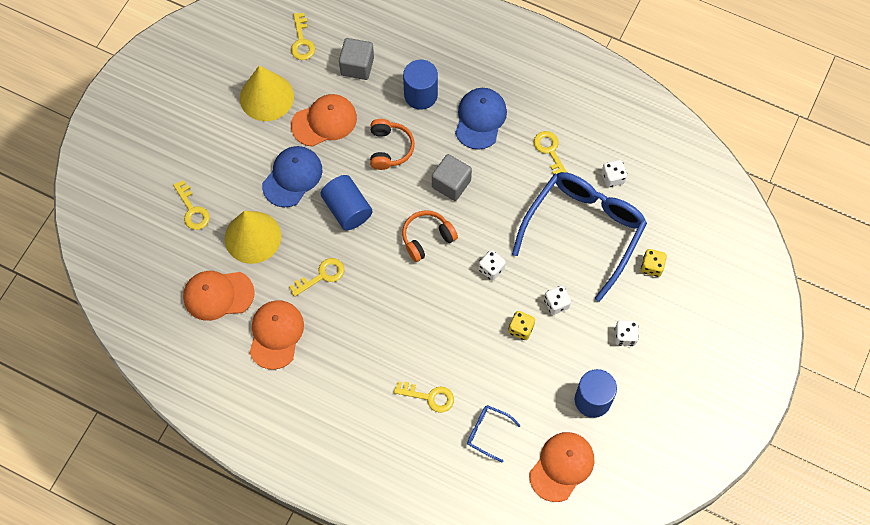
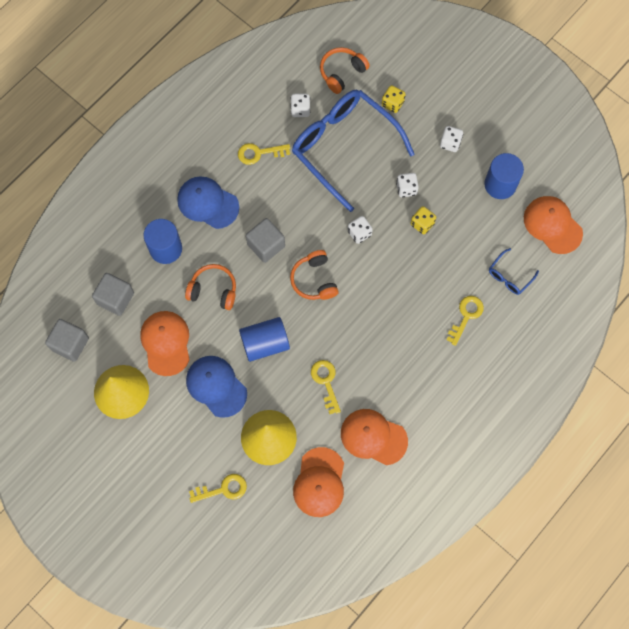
camera: 75 degrees left, 5 degrees up
(302, 41) = (70, 344): yellow key -> grey cube
(670, 208) = (342, 73): none -> orange headphones

